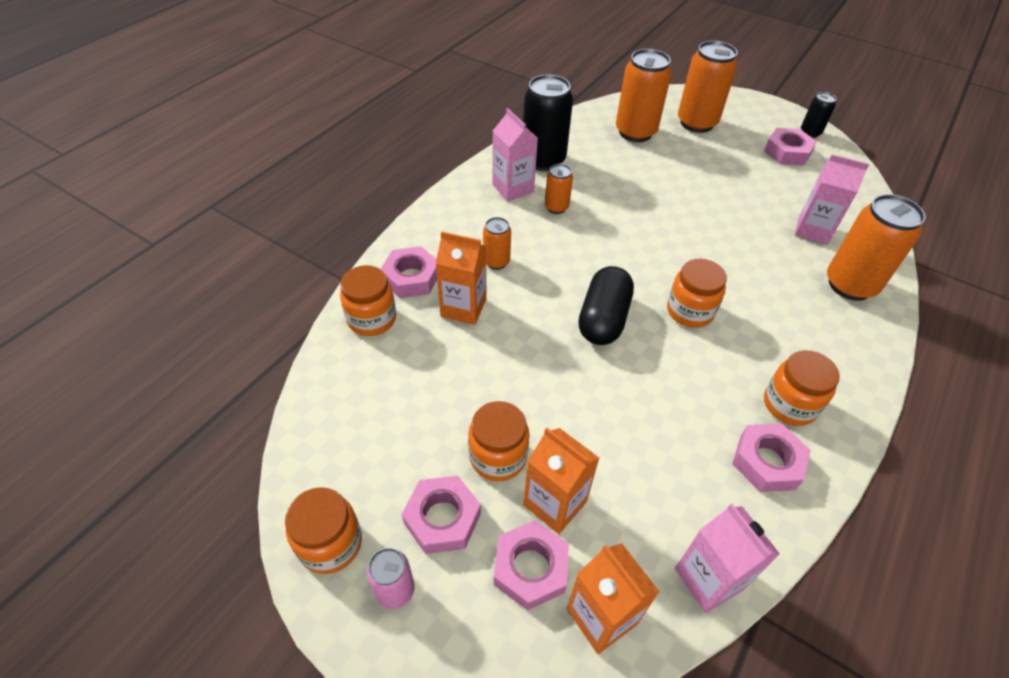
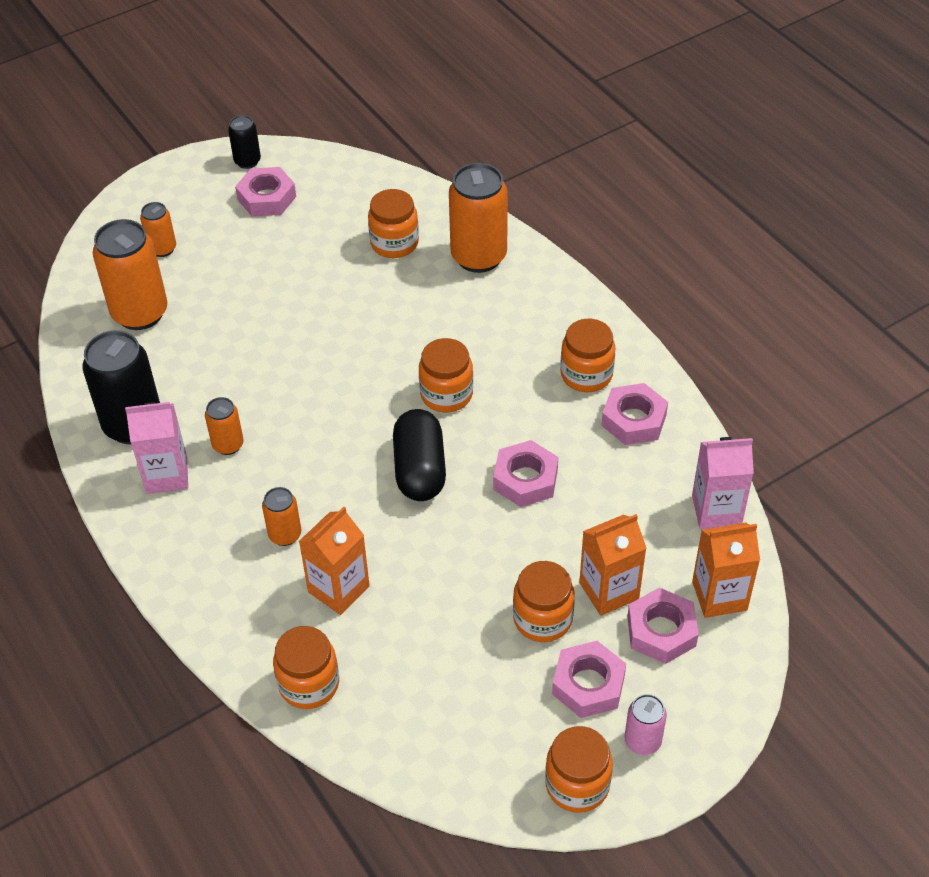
camera: 65 degrees left, 0 degrees up
(411, 278) = (264, 627): pink nut -> pink nut (525, 479)
(603, 319) = (420, 469): black capsule -> black capsule turned 45 degrees clockwise
(696, 123) = (162, 249): orange can -> orange can, size x0.52
(813, 230) = (394, 243): pink carton -> orange jar

